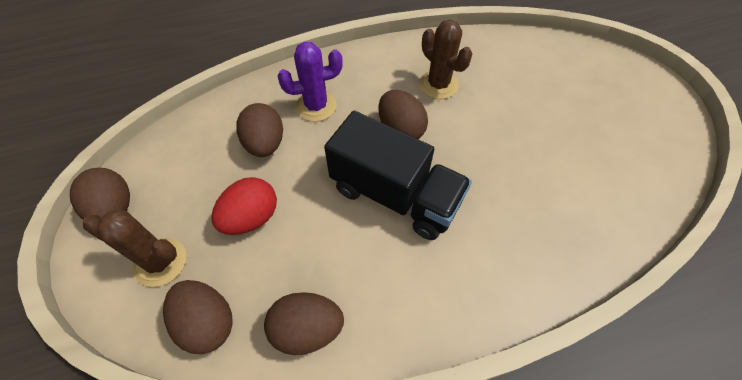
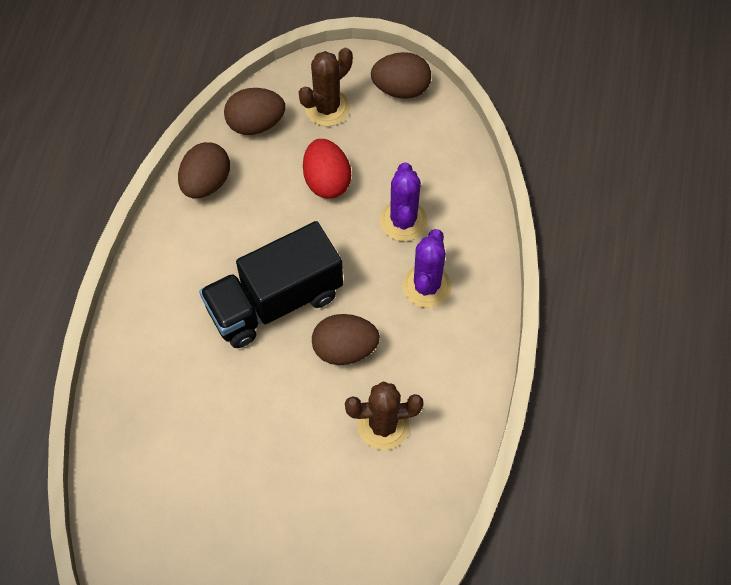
camera: 120 degrees right, 5 degrees up
(265, 144) = (403, 221): brown egg -> purple cactus

